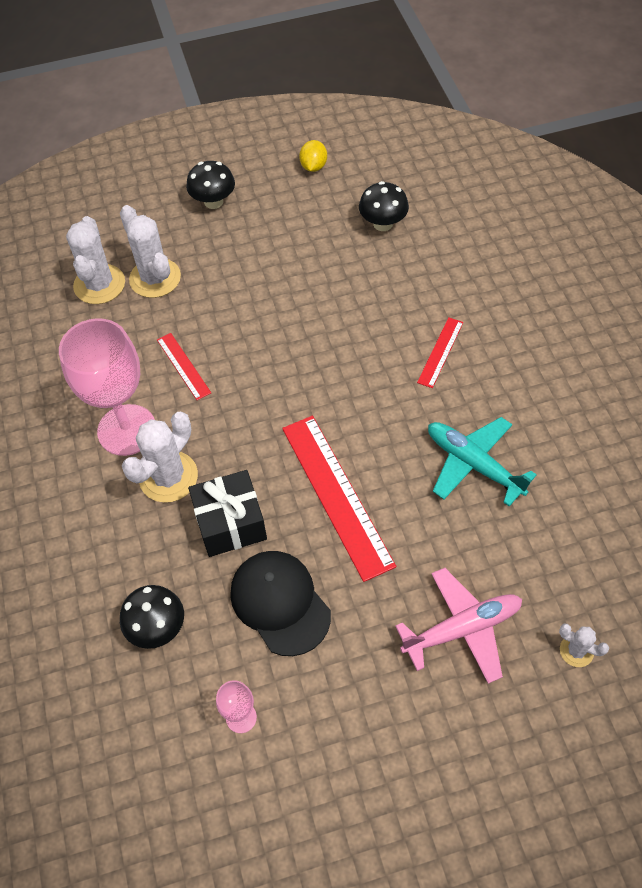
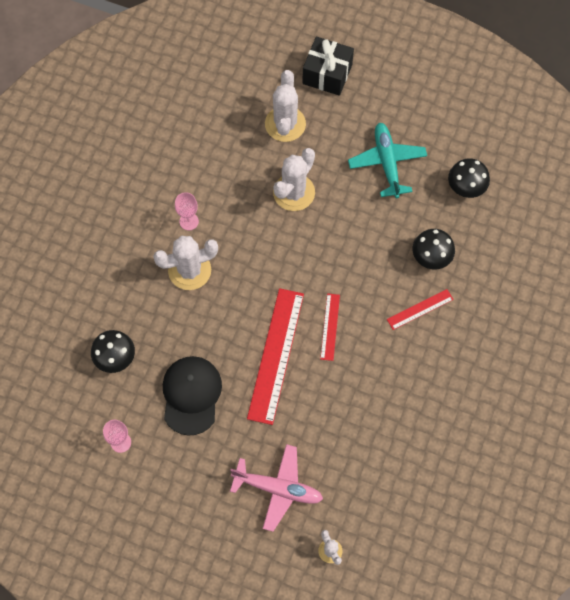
camera: 35 degrees right, 10 degrees up
(99, 284) = (247, 104): white cactus -> white cactus (294, 192)
(127, 430) = (189, 221): pink goblet -> pink goblet, size x0.44
(183, 366) = (254, 201): red ruler -> red ruler (330, 326)
(213, 202) = (368, 90): black mushroom -> black mushroom (431, 257)
(230, 523) = (202, 326): black gift -> black gift (327, 74)
(313, 166) = (458, 108): yellow lemon -> none
(473, 464) = (373, 398): turquoise plane -> turquoise plane (387, 163)

